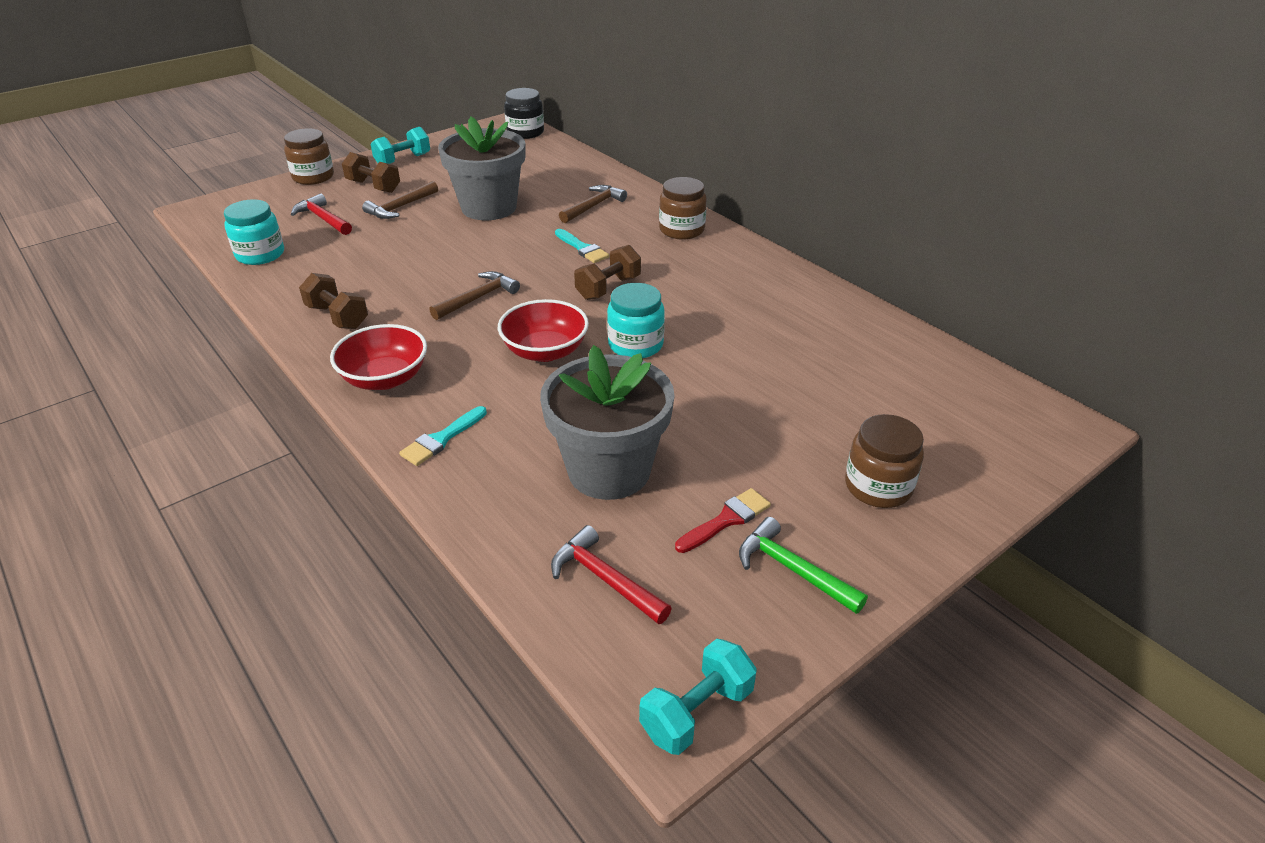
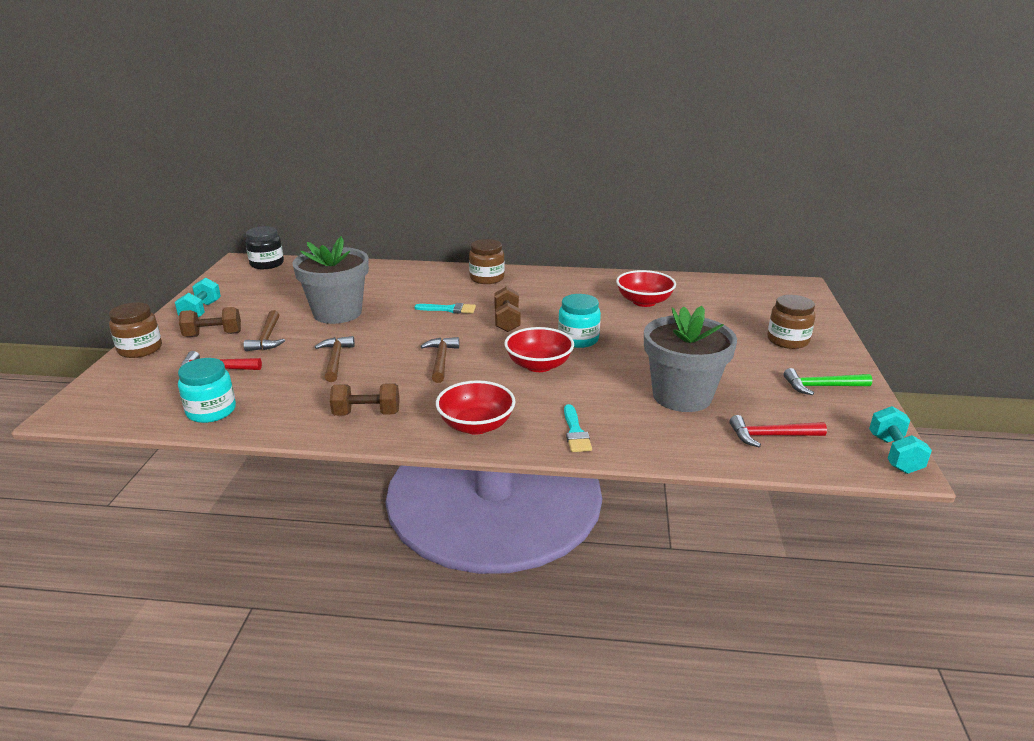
camera: 45 degrees left, 10 degrees down
(593, 206) = (408, 286): brown hammer -> brown hammer (335, 360)
(726, 520) = (765, 385): red brush -> none
(796, 339) = (644, 301): none -> red bowl

